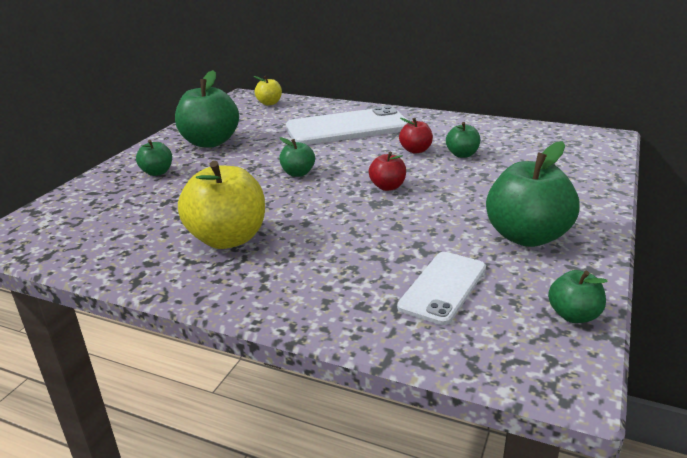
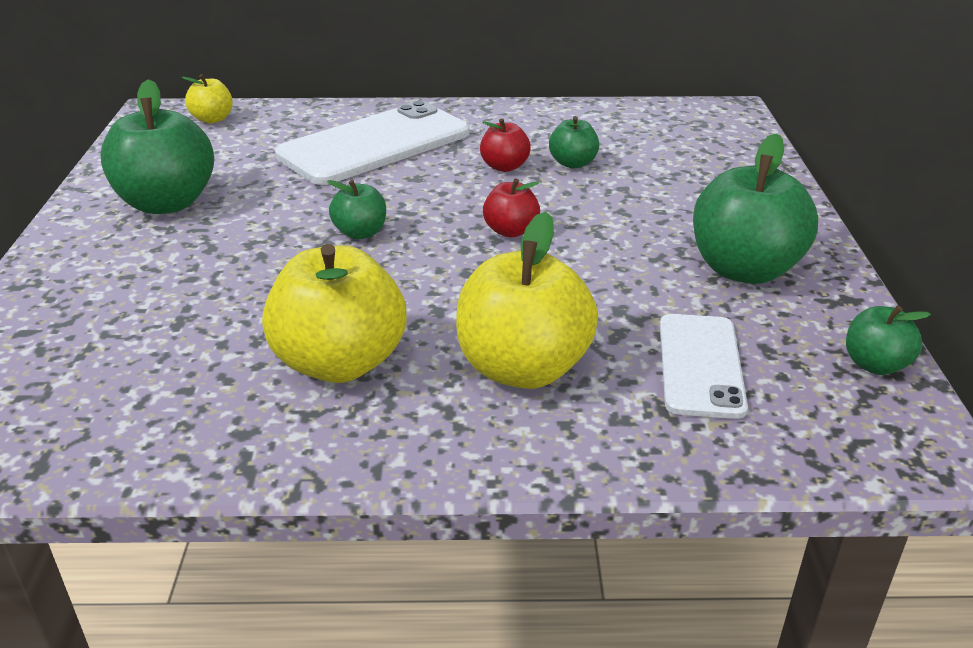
camera: 25 degrees left, 5 degrees up
(157, 172) = (117, 273): green apple -> none
(327, 264) = (523, 368): none -> yellow apple

